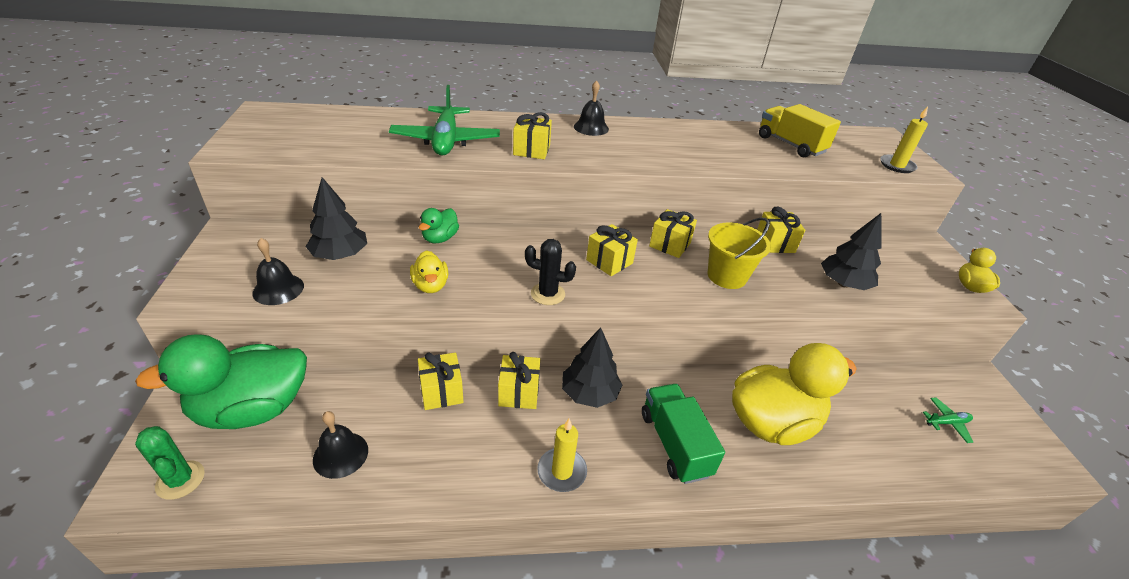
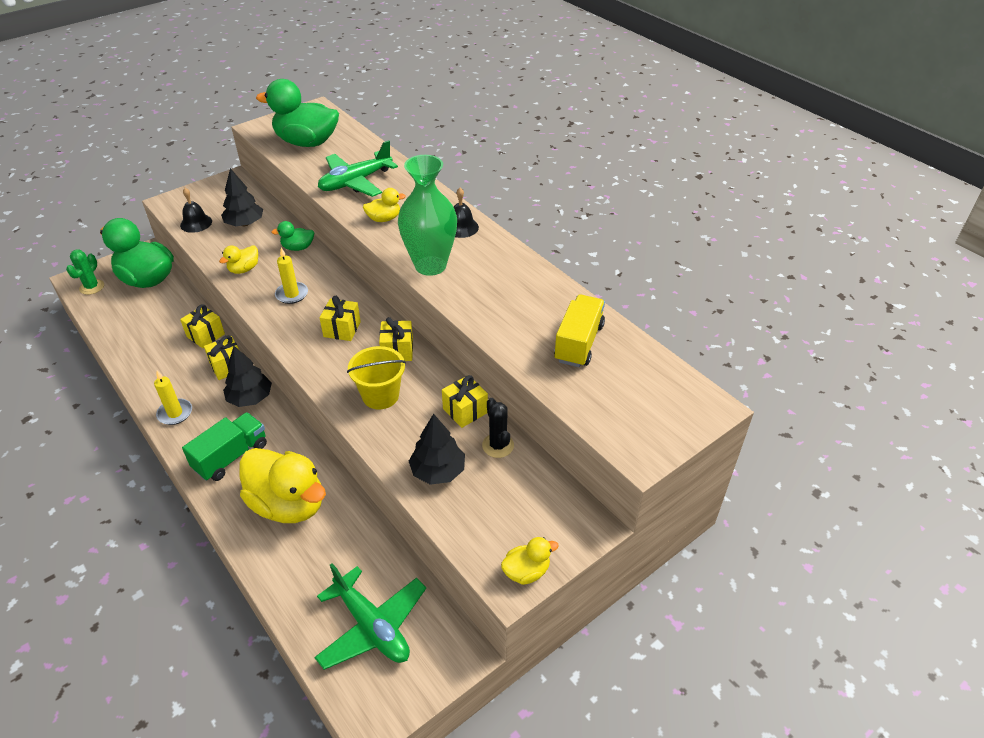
camera: 60 degrees right, 5 degrees up
(322, 136) = (307, 142): none -> green duck
(340, 454) = (136, 325): black bell -> none
(531, 150) = (384, 219): yellow gift -> yellow duck
(547, 294) = (276, 317): black cactus -> black cactus (498, 445)
(633, 157) = (430, 265): none -> green vase
(897, 165) = (624, 428): yellow candle -> yellow candle (292, 294)
(947, 423) = (372, 626): green plane -> green plane, size x2.30

